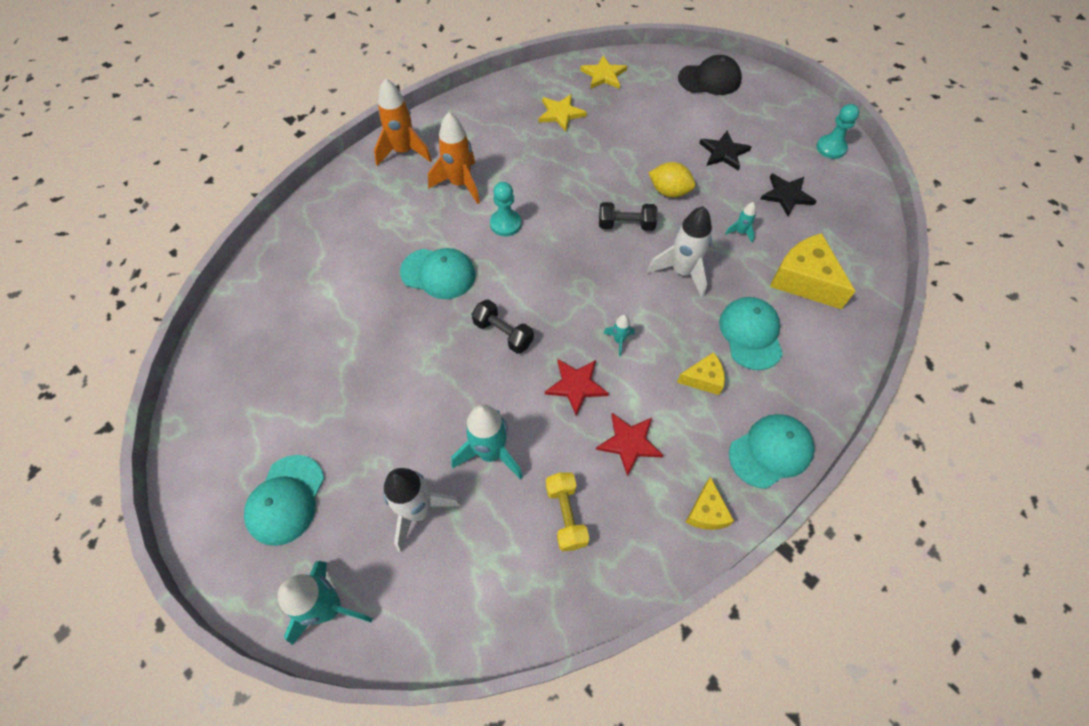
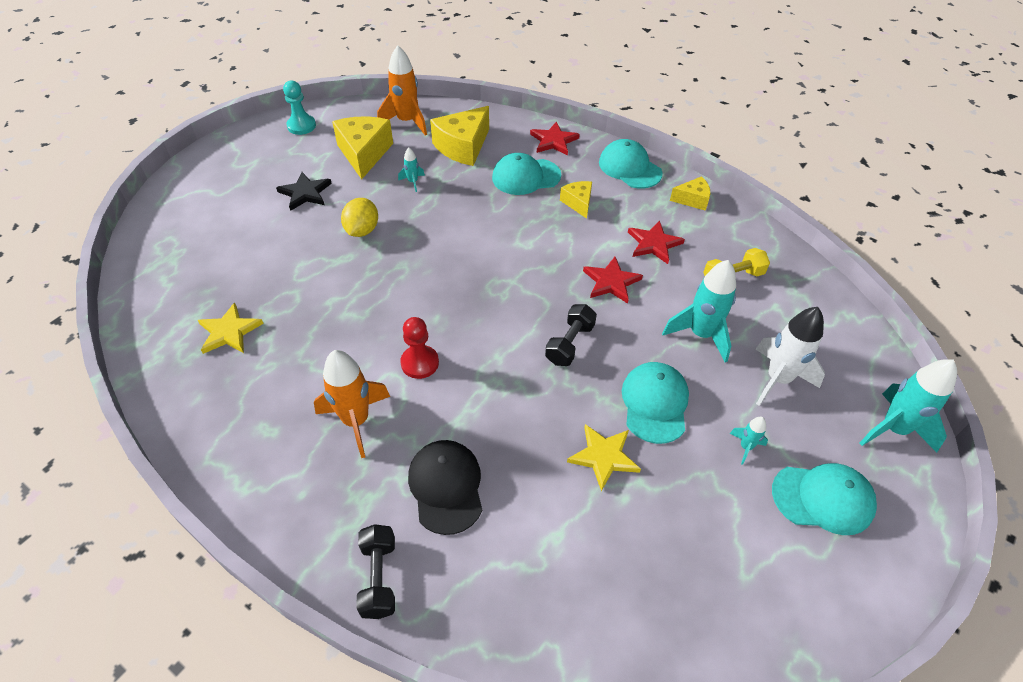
camera: 100 degrees left, 10 degrees down
(404, 152) = (292, 504): orange rocket -> orange rocket (407, 122)
(438, 273) = (503, 417): turquoise cap -> turquoise cap (655, 403)
(505, 224) = (420, 363): turquoise pawn -> red pawn
(603, 75) = (159, 296): yellow star -> yellow star (604, 457)
(619, 341) = (554, 256): turquoise rocket -> turquoise rocket (745, 447)
(626, 225) = (411, 260): black dumbbell -> black dumbbell (379, 577)
(682, 272) = (466, 218): white rocket -> none
(709, 79) = (185, 204): black cap -> black cap (446, 487)
(786, 195) = (364, 154): black star -> yellow cheese
(822, 374) = (553, 141): none -> red star

